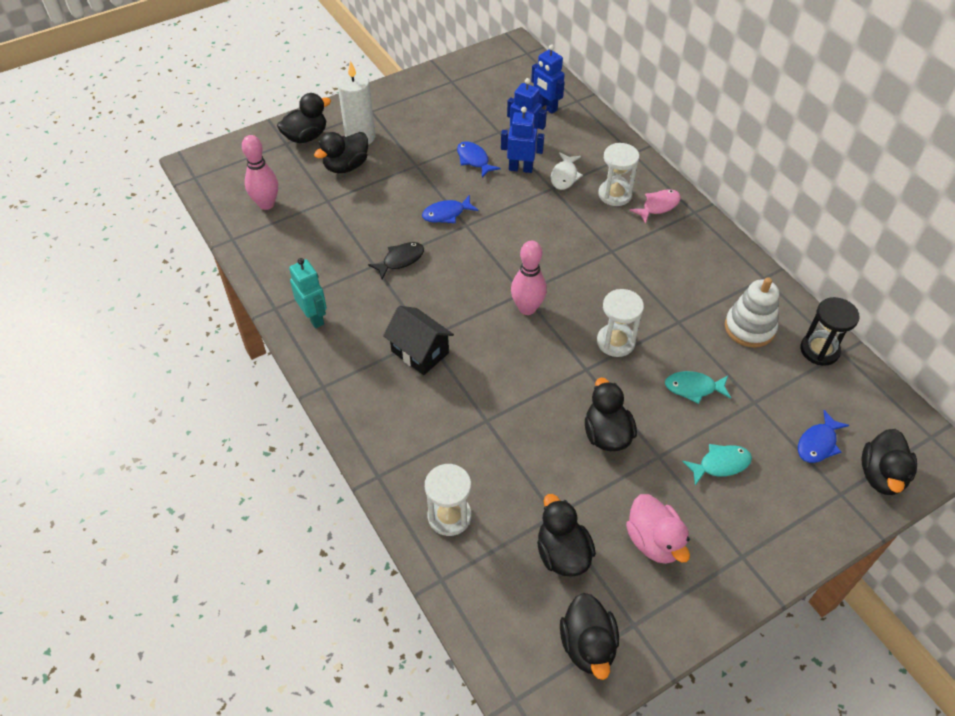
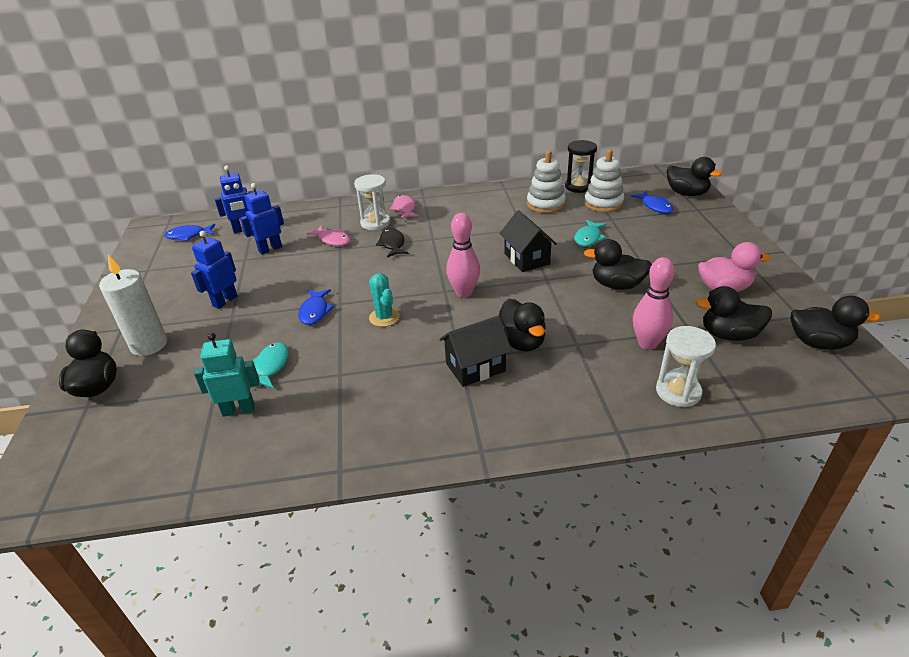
camera: 65 degrees left, 15 degrees down
(266, 204) = (167, 445): pink bowling pin -> pink bowling pin (647, 343)
(314, 317) = (378, 437): turquoise robot -> turquoise robot (238, 410)
(346, 166) = (179, 364): black duck -> black duck (521, 342)
(400, 260) = (348, 354): black fish -> black fish (392, 244)
(460, 264) = (384, 317): none -> turquoise cactus
(474, 160) = (263, 280): blue fish -> blue fish (188, 235)
(520, 168) = (301, 258): blue robot -> blue robot (225, 301)
(564, 176) = (332, 240): white fish -> pink fish
(616, 342) = (526, 259): white hourglass -> black house
(720, 464) = (661, 244): turquoise fish -> turquoise fish (271, 366)
(790, 386) = (603, 203): none -> white stacking toy

